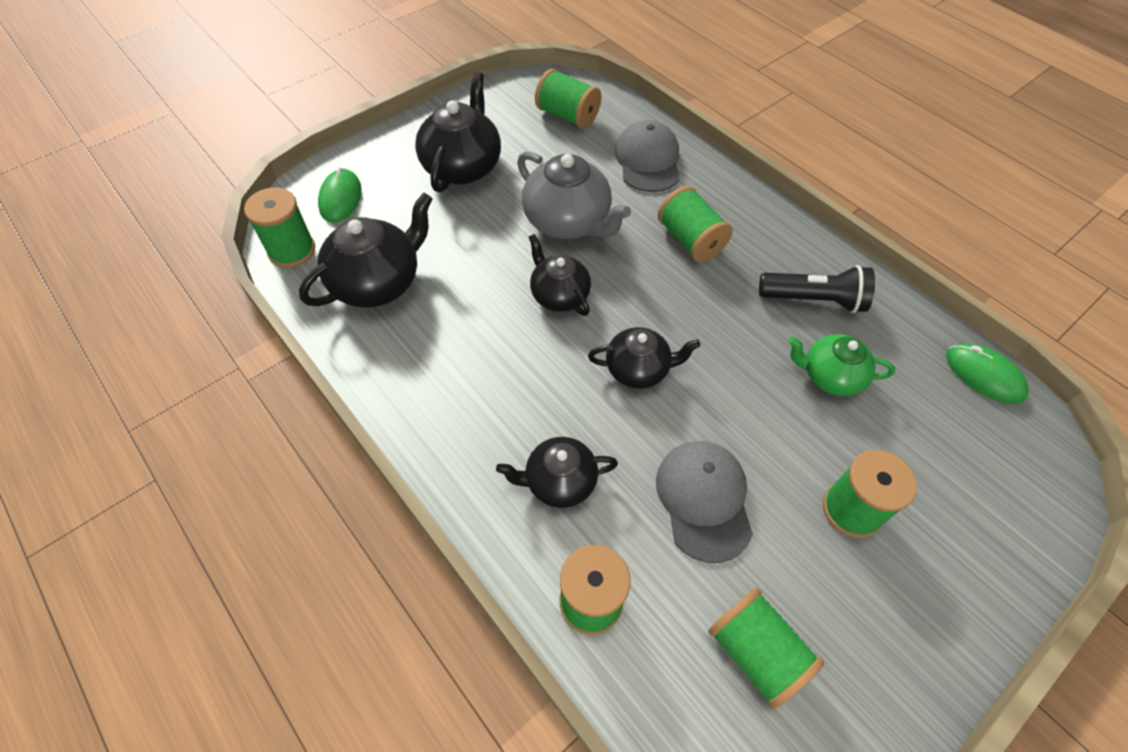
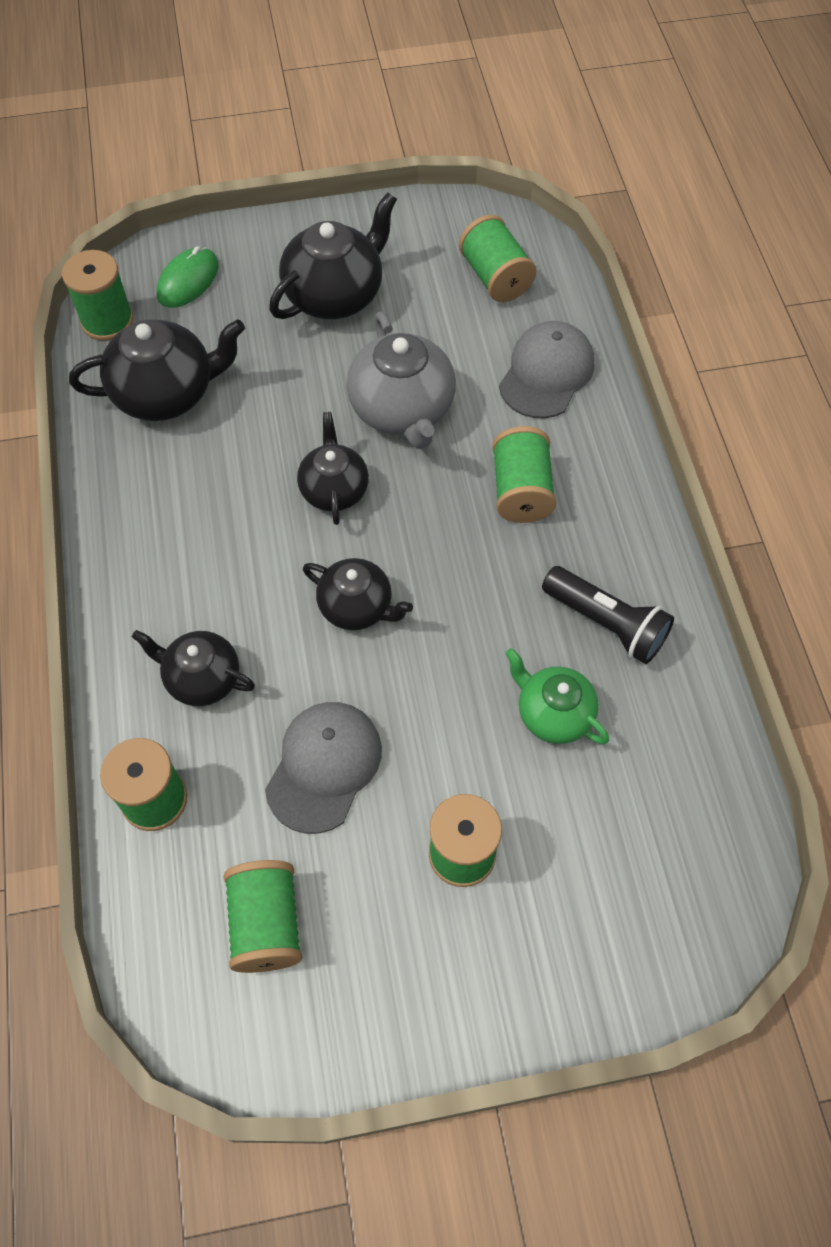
camera: 30 degrees right, 5 degrees up
(984, 375) = (731, 800): green mouse -> none

